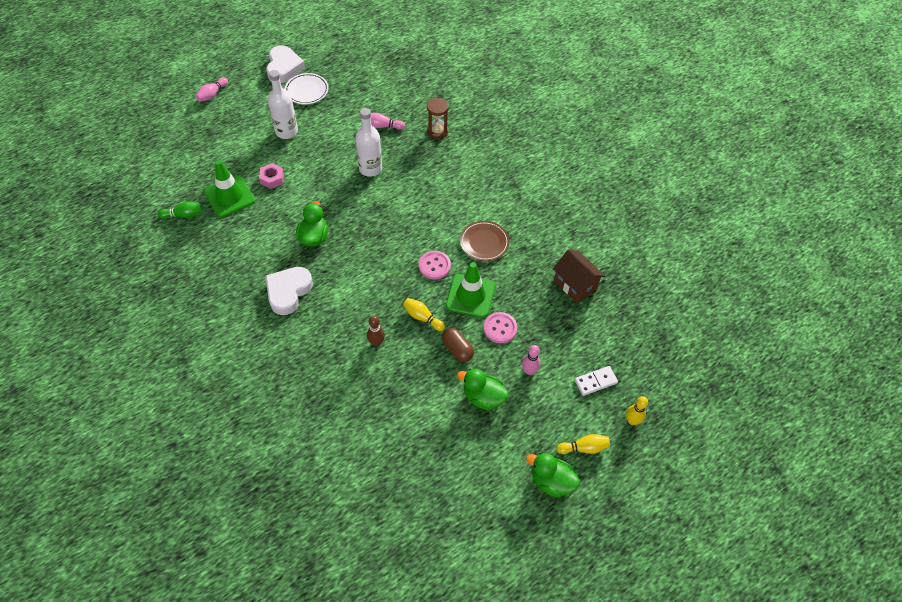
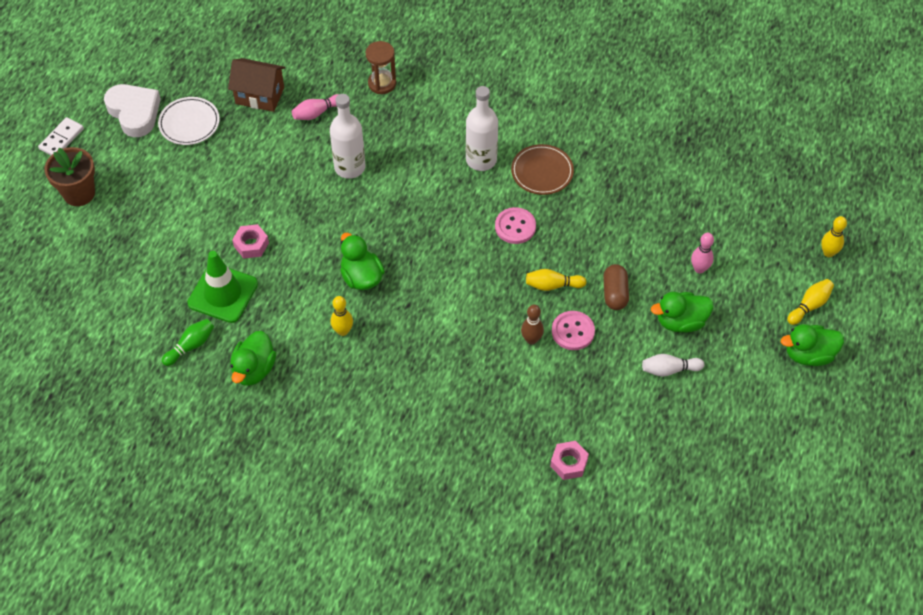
camera: 35 degrees left, 0 degrees up
(203, 251) = (254, 369): none -> green duck
(212, 94) = (79, 193): pink bowling pin -> brown flower pot
(272, 262) = (343, 331): none -> yellow bowling pin
(286, 131) = (213, 183): white bottle -> white bottle (481, 160)
(288, 292) = (392, 350): white heart -> none
(323, 437) = (569, 463): none -> pink nut
(445, 423) = (669, 370): none -> white bowling pin
(457, 349) = (615, 293): brown capsule -> brown capsule turned 75 degrees clockwise
(470, 296) = (578, 233): green traffic cone -> none
(500, 328) = (636, 247): pink button -> pink button (573, 331)
(575, 284) = (666, 158): brown house -> brown house (260, 95)
(595, 382) = (766, 239): white domino -> white domino (61, 139)

